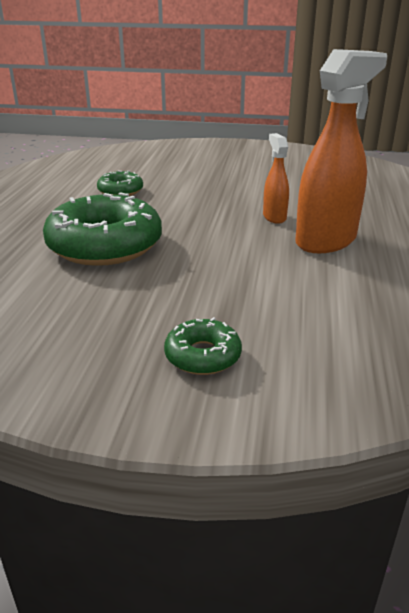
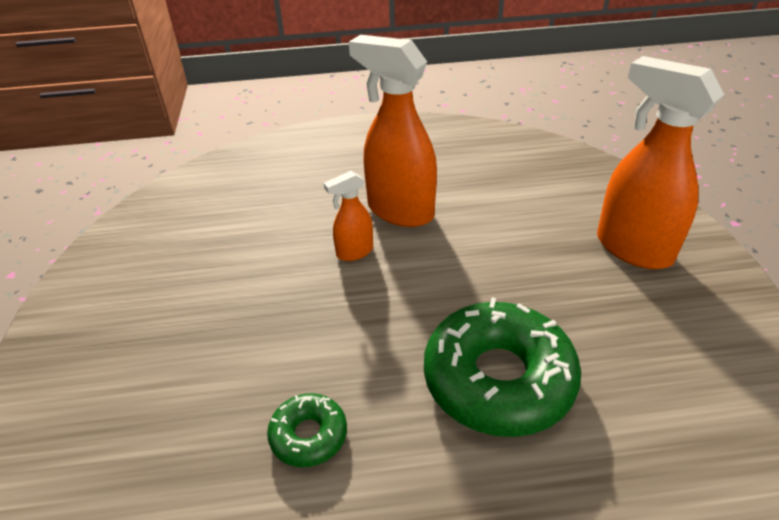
camera: 105 degrees left, 10 degrees up
(203, 356) = (632, 248): green donut -> orange spray bottle

